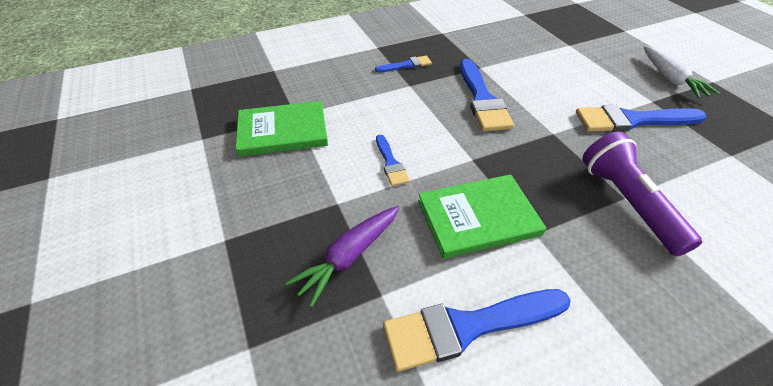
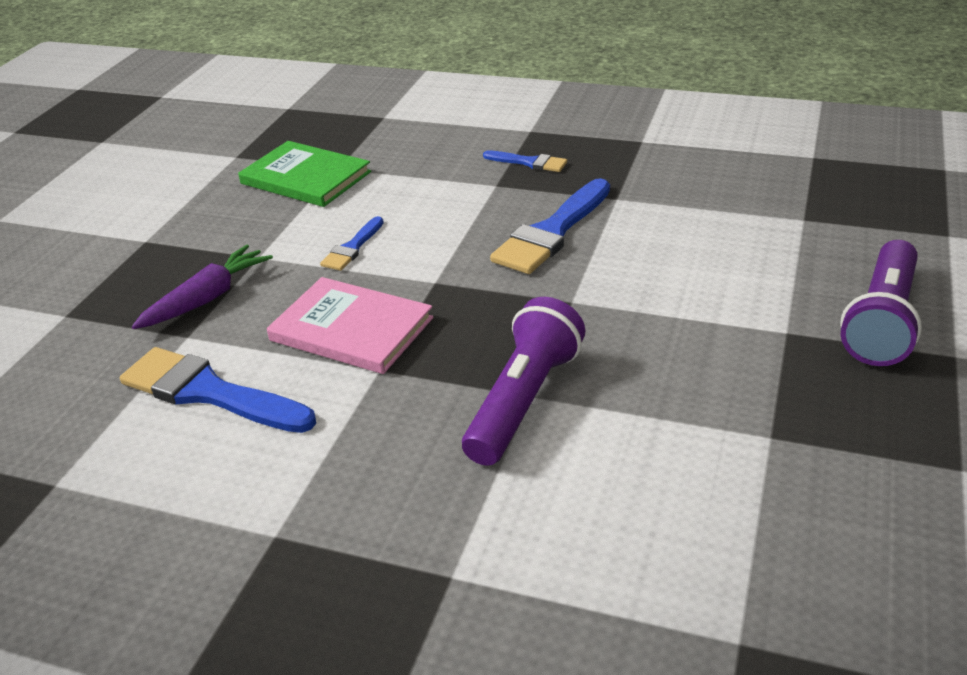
camera: 45 degrees right, 10 degrees down
(350, 256) = (207, 299): purple carrot -> purple carrot turned 135 degrees clockwise
(478, 217) = (351, 329): green book -> pink book
(632, 120) = (704, 337): blue brush -> none
(670, 78) = (881, 321): white carrot -> purple flashlight

